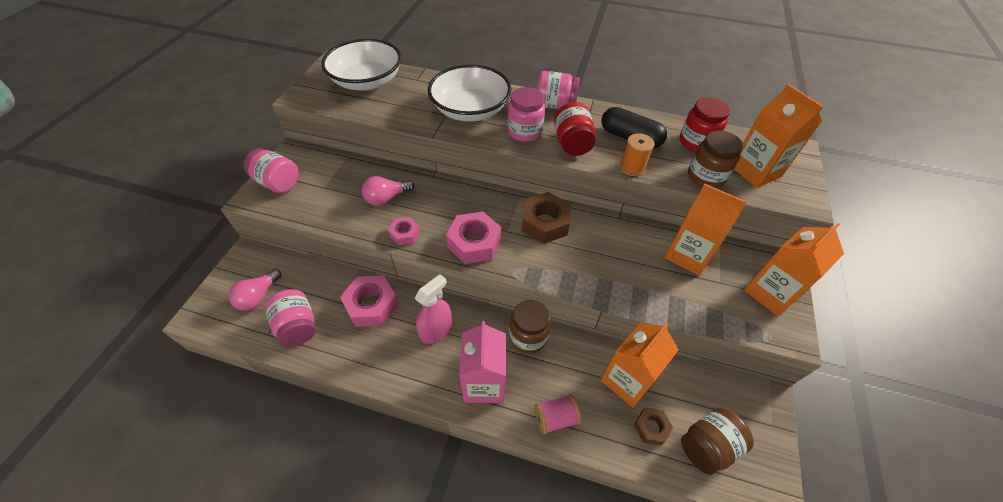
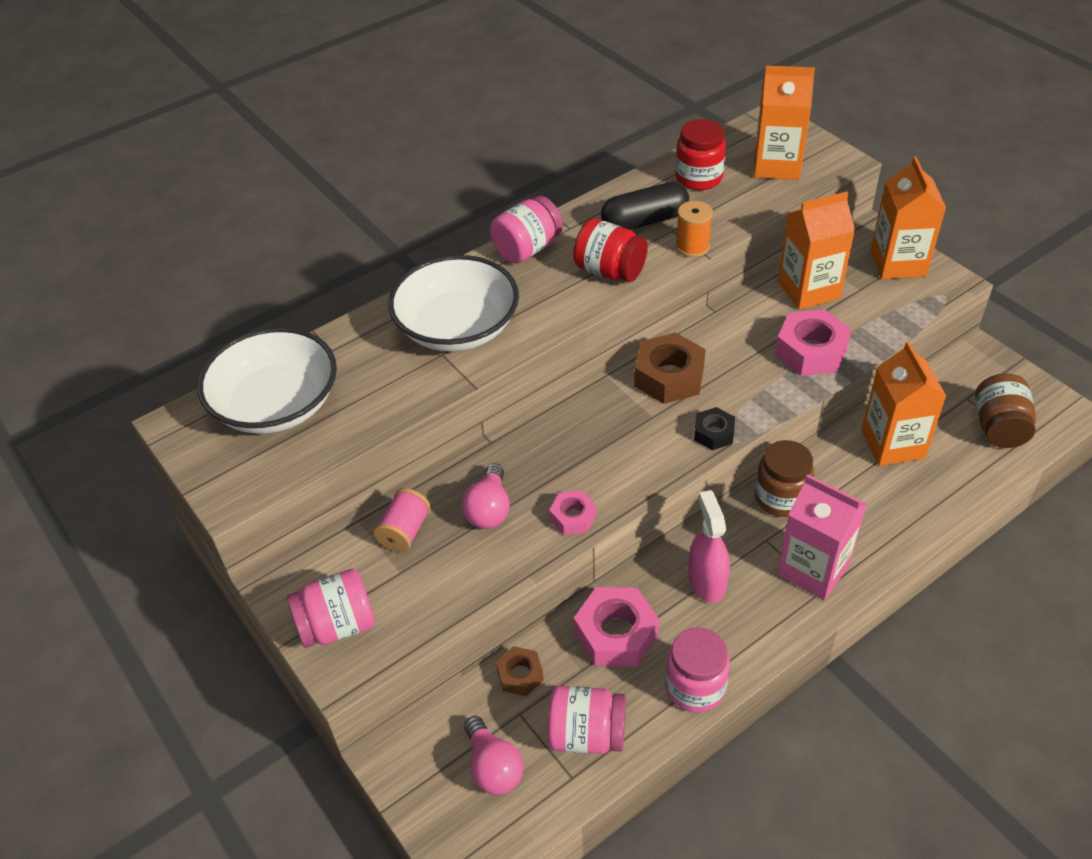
camera: 50 degrees left, 5 degrees down
(474, 243) = (646, 456): pink nut -> pink nut (811, 351)
(518, 266) = (713, 433): none -> black nut
(525, 132) = (550, 299): pink jar -> pink jar (695, 687)
(555, 418) = (896, 528): pink spool -> pink spool (405, 531)
(651, 427) = (955, 457): brown nut -> brown nut (520, 675)
(705, 176) = (753, 203): brown jar -> none

